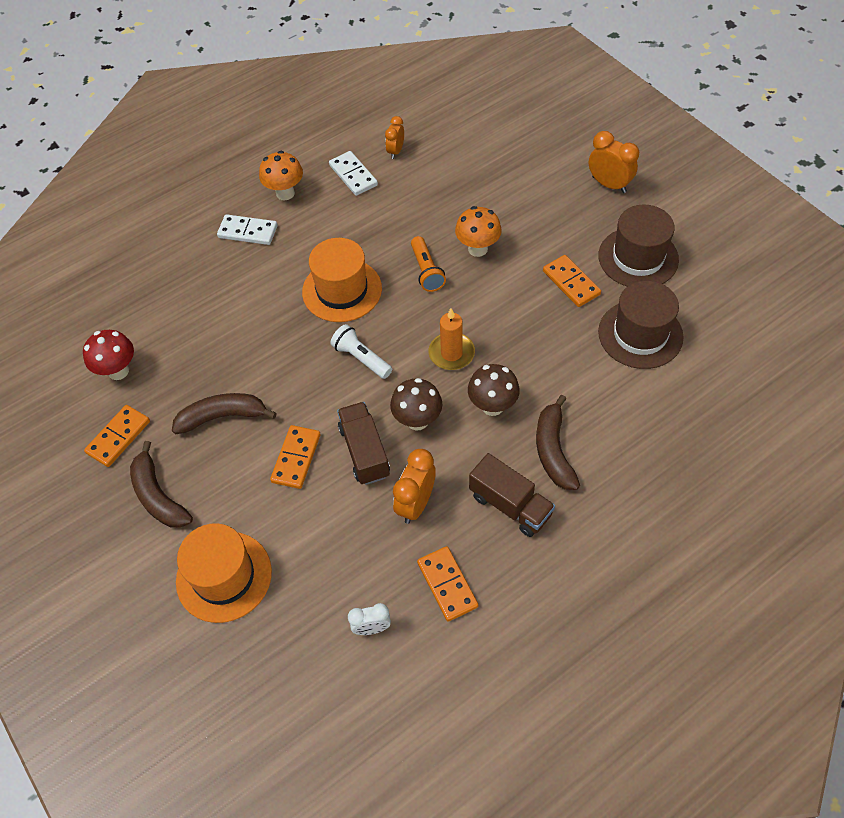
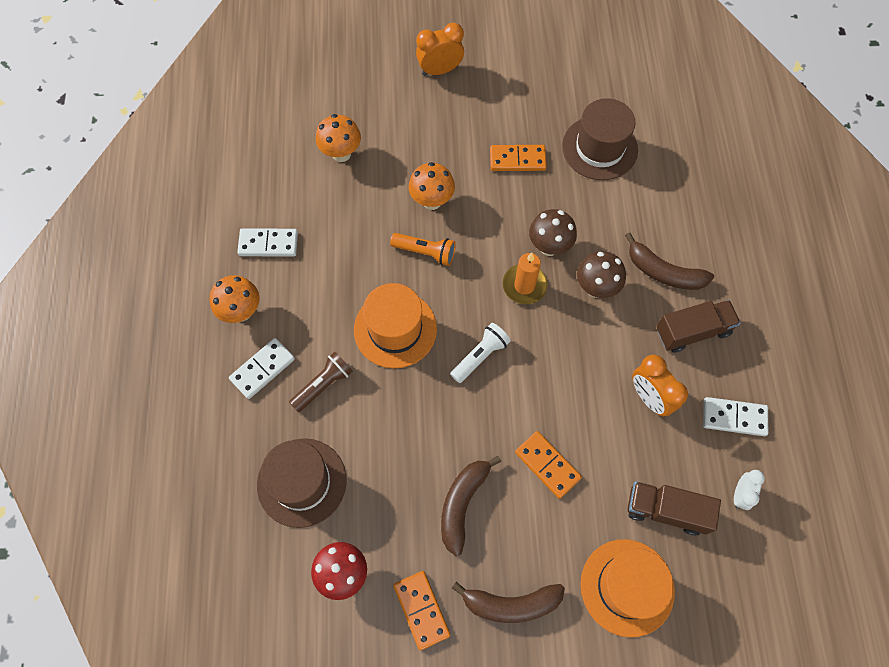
camera: 60 degrees left, 10 degrees up
(261, 274) = (323, 385): none -> brown flashlight
(361, 358) = (480, 356): white flashlight -> white flashlight turned 150 degrees clockwise
(364, 451) = (576, 407): brown truck -> brown truck (666, 510)
(395, 151) = (269, 194): orange clock -> none
(417, 420) = (573, 350): brown mushroom -> brown mushroom (549, 247)
(447, 584) = (734, 417): orange domino -> white domino
(469, 170) = (341, 154): none -> orange mushroom
(638, 257) = (527, 101): brown hat -> brown hat (302, 482)

